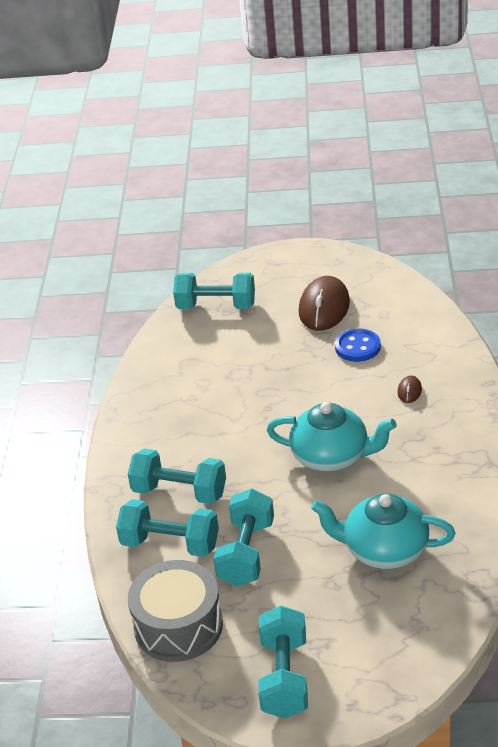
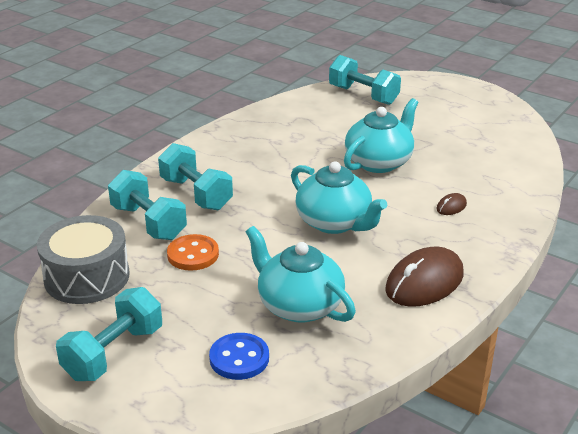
camera: 30 degrees right, 5 degrees down
(246, 553) = (193, 254): turquoise dumbbell -> orange button
(306, 375) = (379, 162): none -> turquoise teapot
(324, 307) = (445, 126): brown mouse -> brown mouse (424, 282)
(357, 347) = (442, 161): blue button -> blue button (239, 358)

